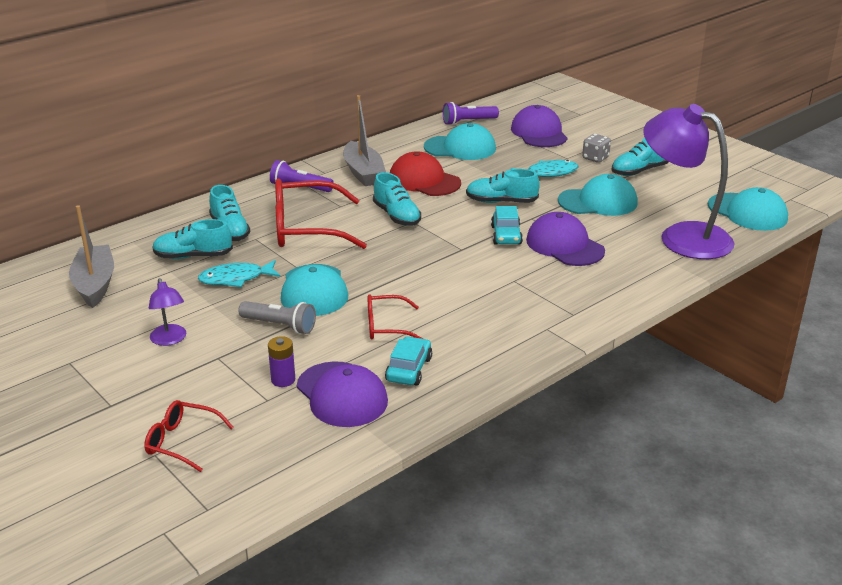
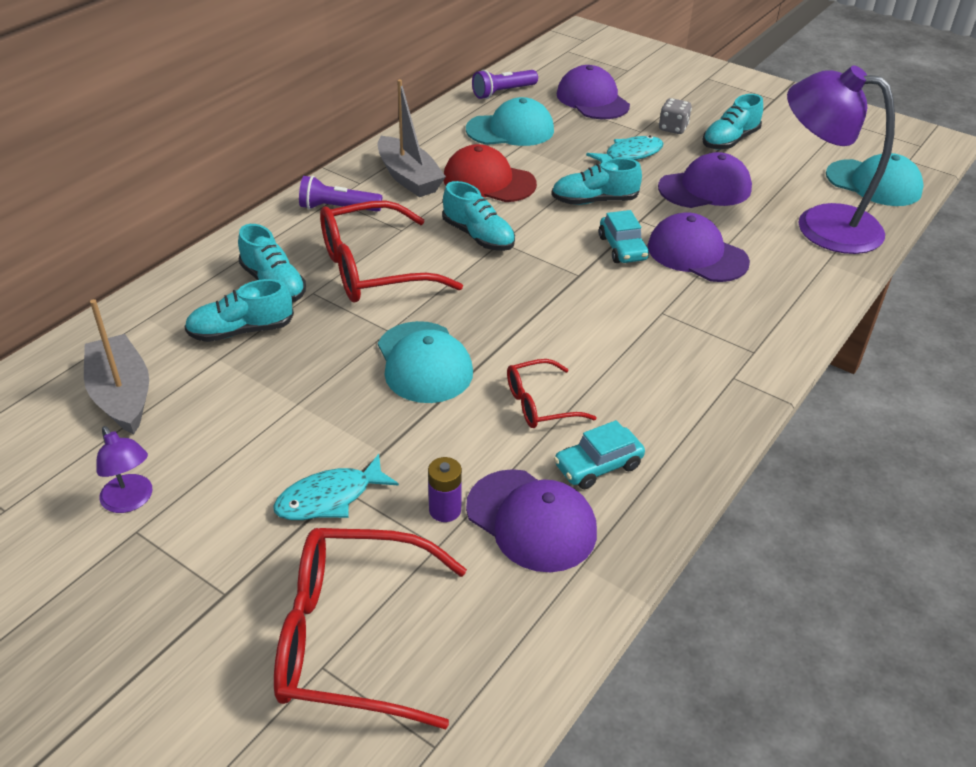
camera: 15 degrees left, 10 degrees up
(170, 340) = (264, 470): purple lamp -> purple lamp (131, 501)
(181, 442) = (351, 637): red glasses -> red glasses, size x1.88
(236, 279) = (313, 358): turquoise fish -> turquoise fish (330, 498)
(280, 326) = (403, 424): grey flashlight -> none
(409, 369) = (598, 466): turquoise car -> turquoise car turned 120 degrees counterclockwise
(598, 202) = (705, 188): turquoise cap -> purple cap

